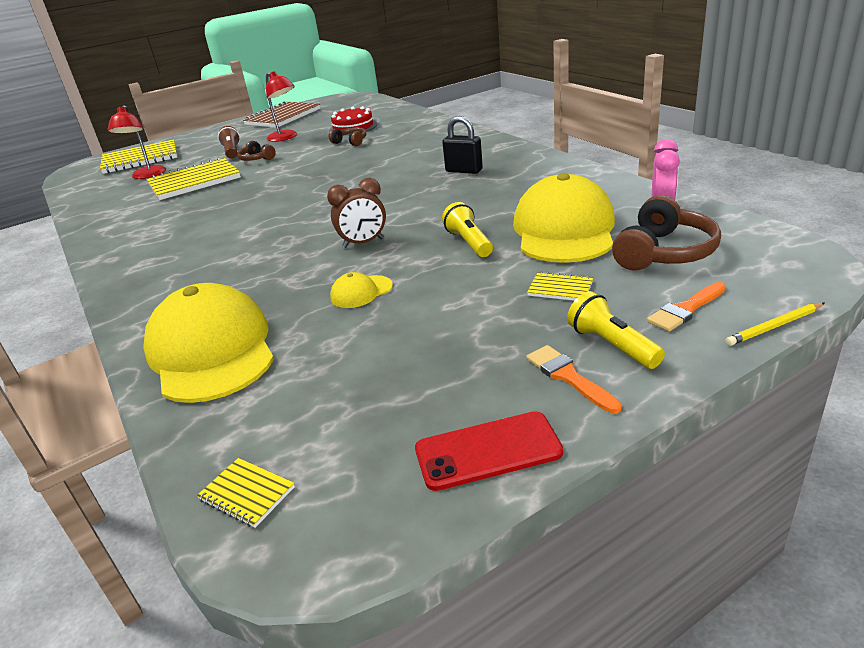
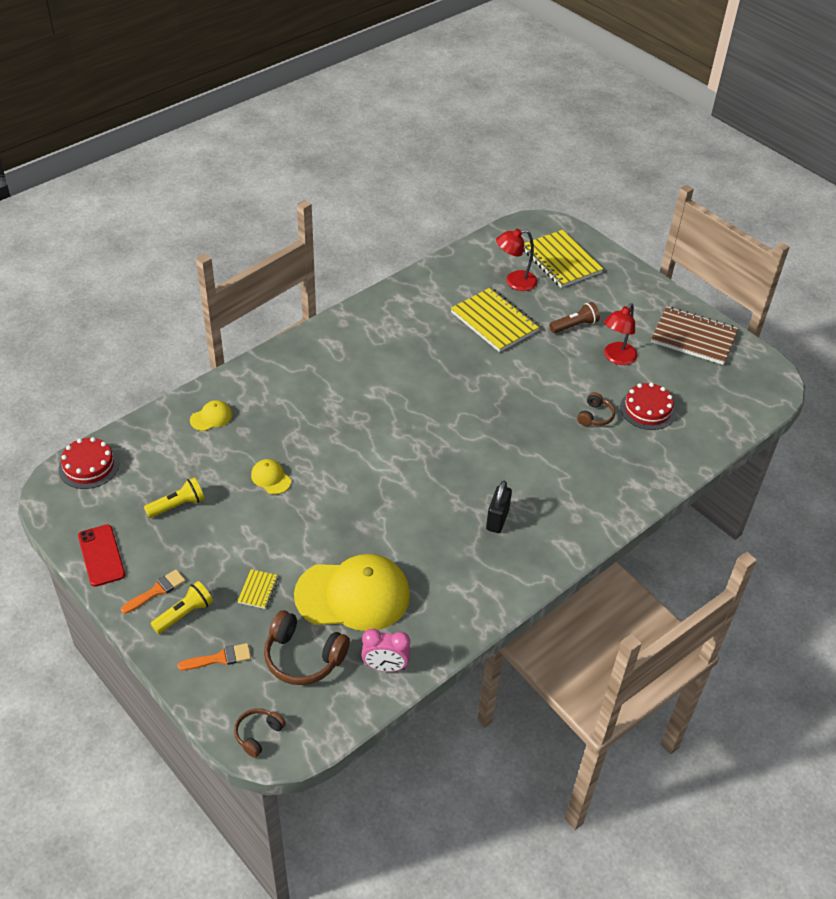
camera: 75 degrees right, 15 degrees up
(211, 350) = (211, 417): yellow cap -> yellow cap, size x0.42
(247, 494) = (89, 466): yellow notebook -> red cake
(257, 159) = (551, 351): brown headphones -> brown headphones (258, 734)
(363, 243) = (347, 467): brown clock -> none
(469, 242) = (338, 533): yellow flashlight -> yellow flashlight (177, 505)
(685, 309) = (219, 658): orange brush -> orange brush turned 120 degrees clockwise
(774, 326) = (191, 703): yellow pencil -> none

